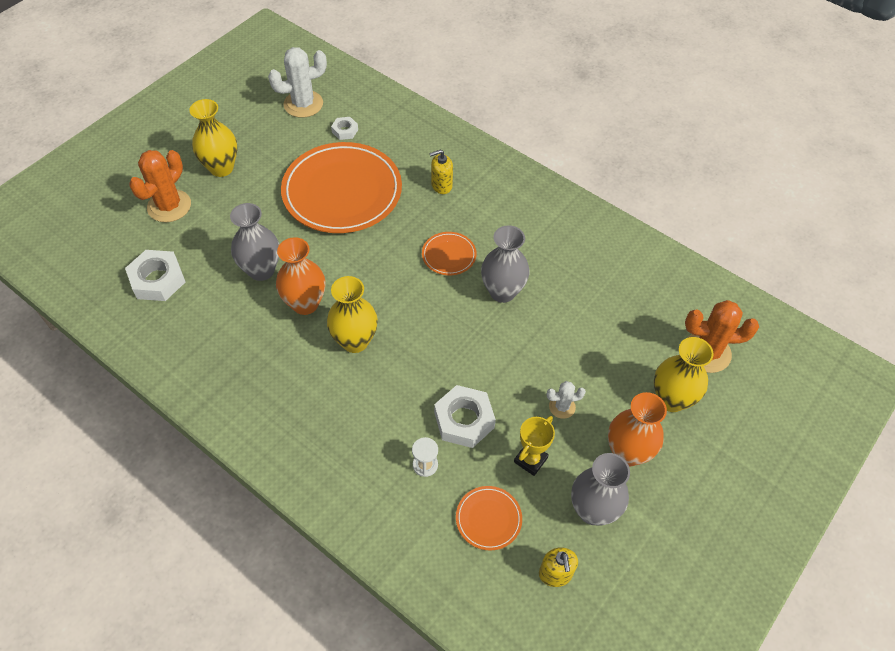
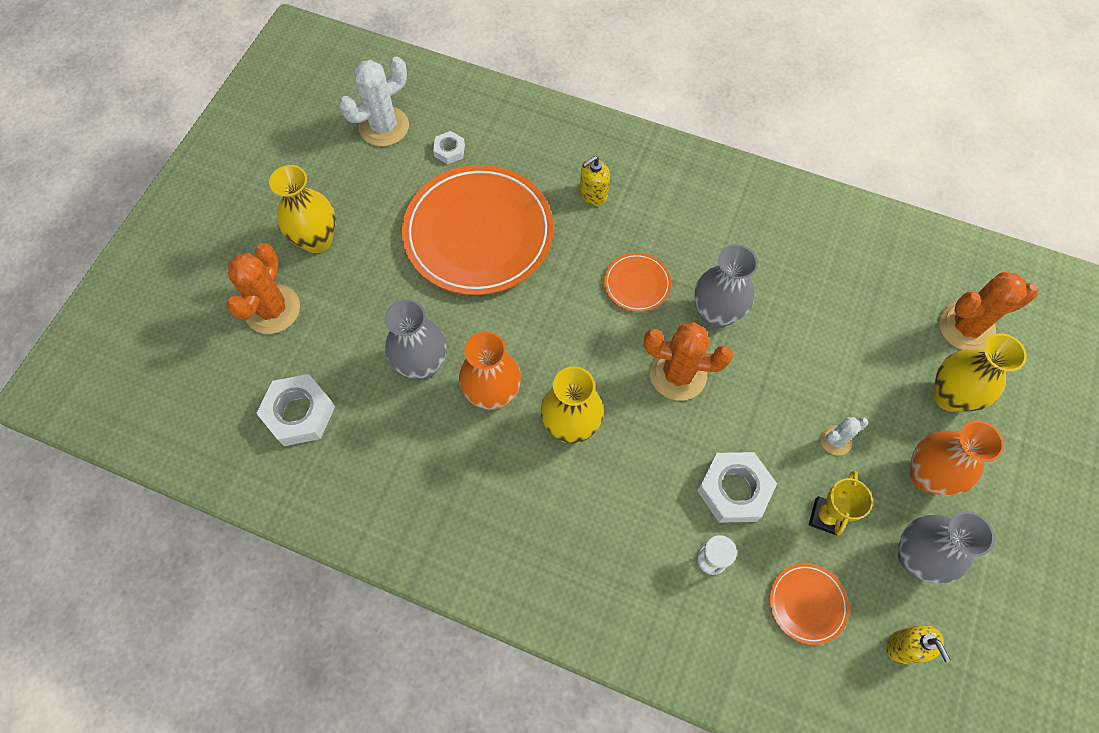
camera: 15 degrees left, 10 degrees up
(454, 326) = (678, 374): none -> orange cactus

